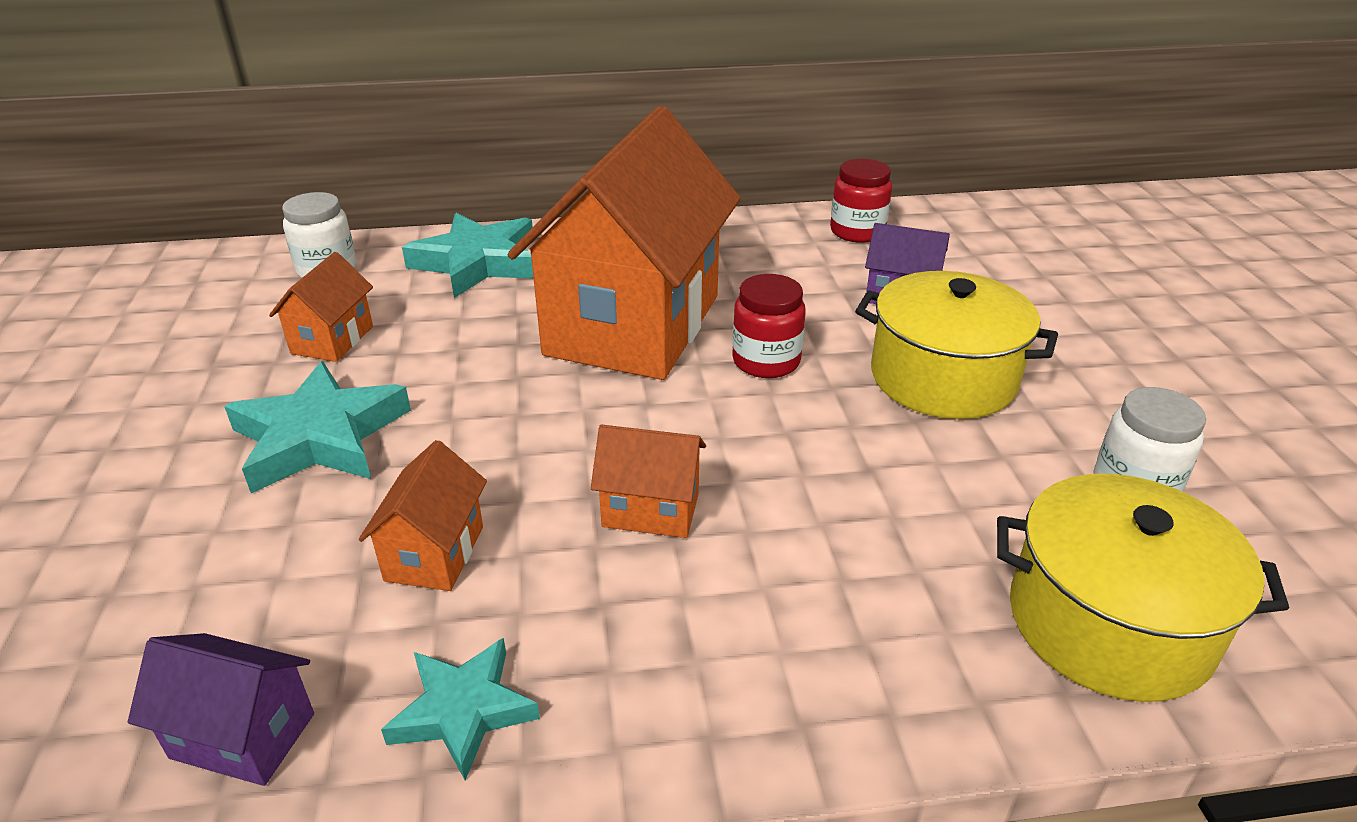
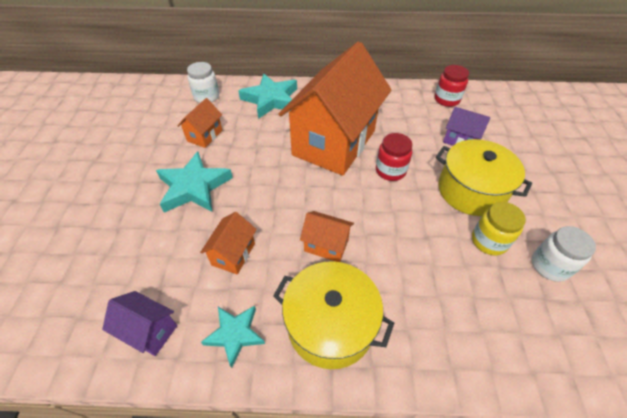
camera: 10 degrees right, 15 degrees up
(1000, 460) = (489, 241): none -> yellow jar
(1109, 622) = (521, 338): yellow pot -> yellow pot (330, 324)

